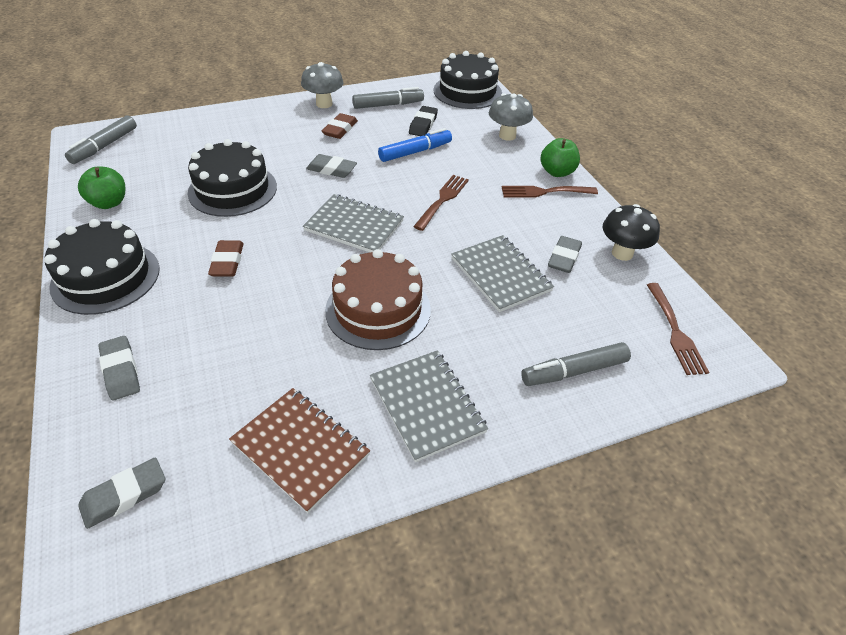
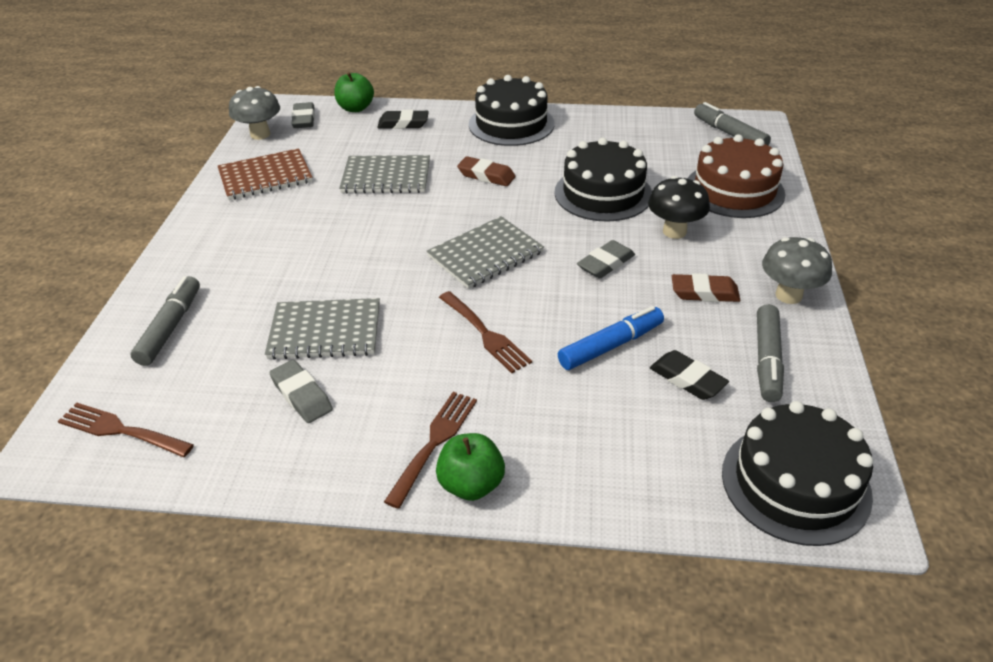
camera: 120 degrees right, 5 degrees down
(109, 203) = (619, 130): green apple -> green apple (355, 108)
(121, 371) = (403, 124): grey eraser -> black eraser
(340, 129) = (704, 293): brown eraser -> brown eraser turned 45 degrees counterclockwise
(378, 309) = (355, 239): brown cake -> brown cake (734, 190)
(415, 152) = (611, 346): blue marker -> blue marker turned 120 degrees counterclockwise
(427, 405) = (235, 235): grey notebook -> grey notebook (386, 177)
(507, 136) = (609, 471): grey mushroom -> grey mushroom (260, 134)
(622, 253) = (259, 458): black mushroom -> black mushroom (674, 231)

